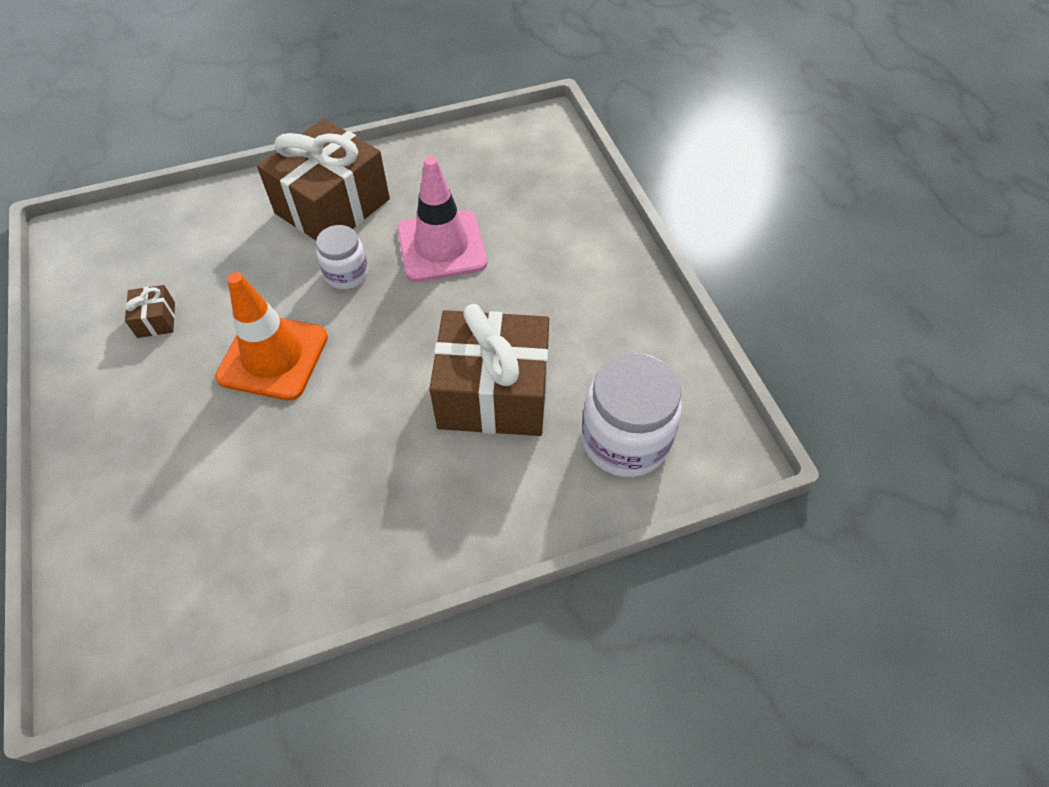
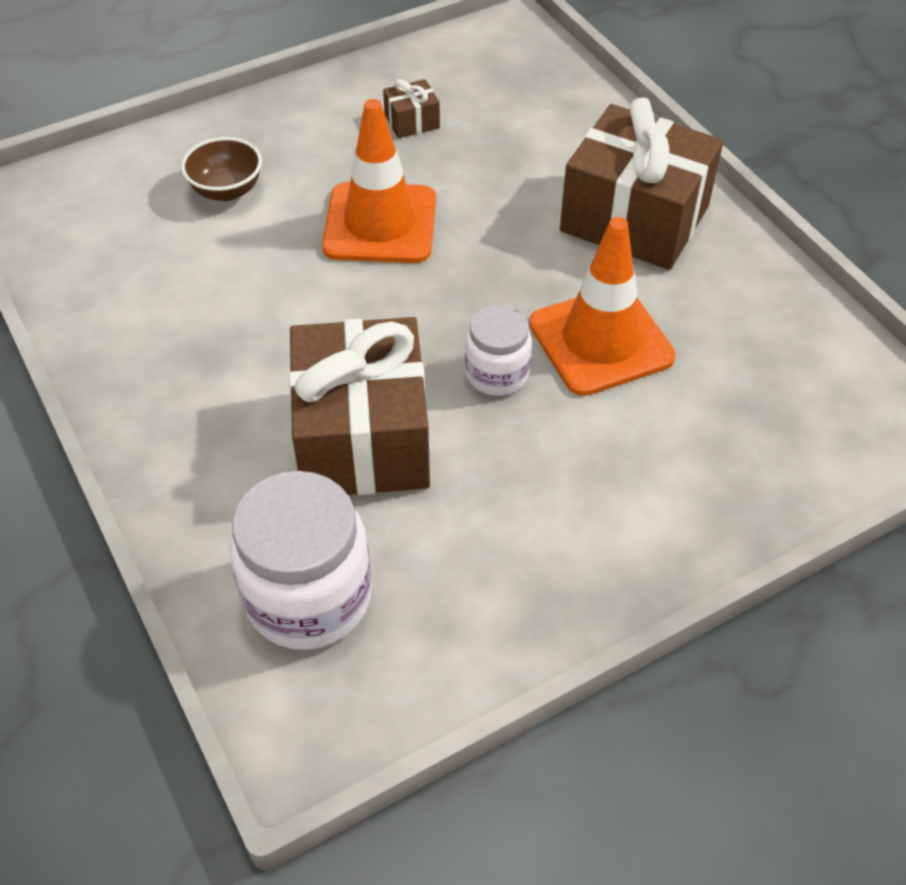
camera: 80 degrees right, 5 degrees down
(179, 468) = (227, 190): none -> brown bowl
(346, 274) = (522, 257): white jar -> white jar (497, 374)
(441, 246) = (601, 341): pink traffic cone -> orange traffic cone

